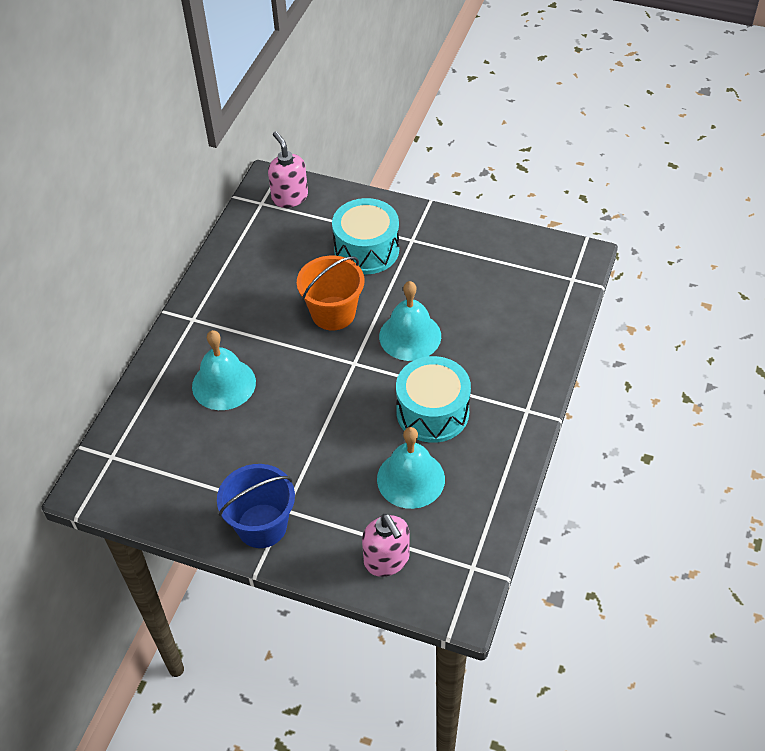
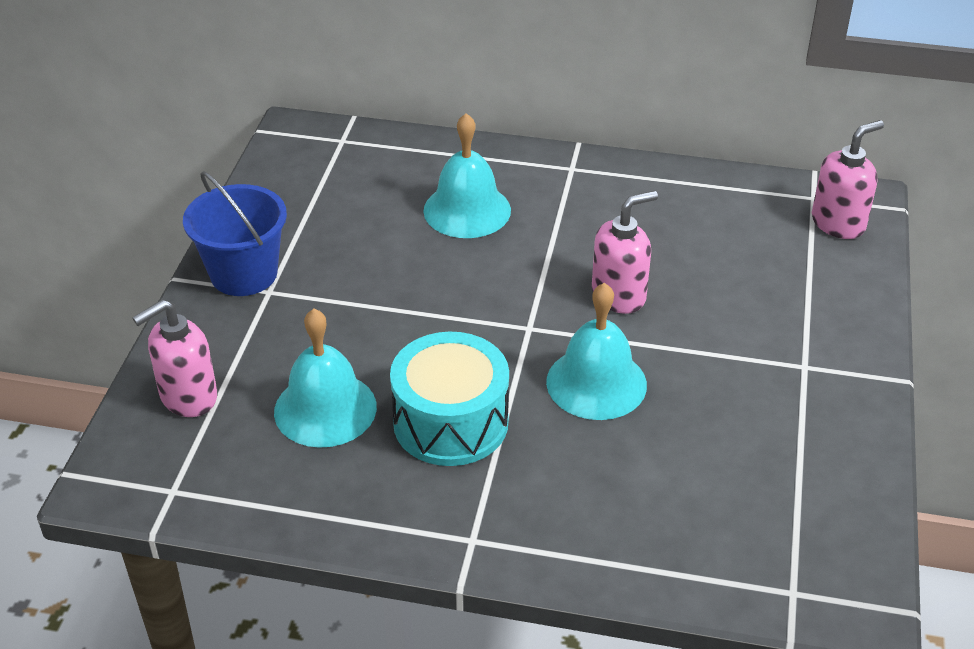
camera: 80 degrees right, 10 degrees down
(333, 313) = (619, 295): orange bucket -> pink soap dispenser
(366, 250) = (761, 316): turquoise drum -> none

